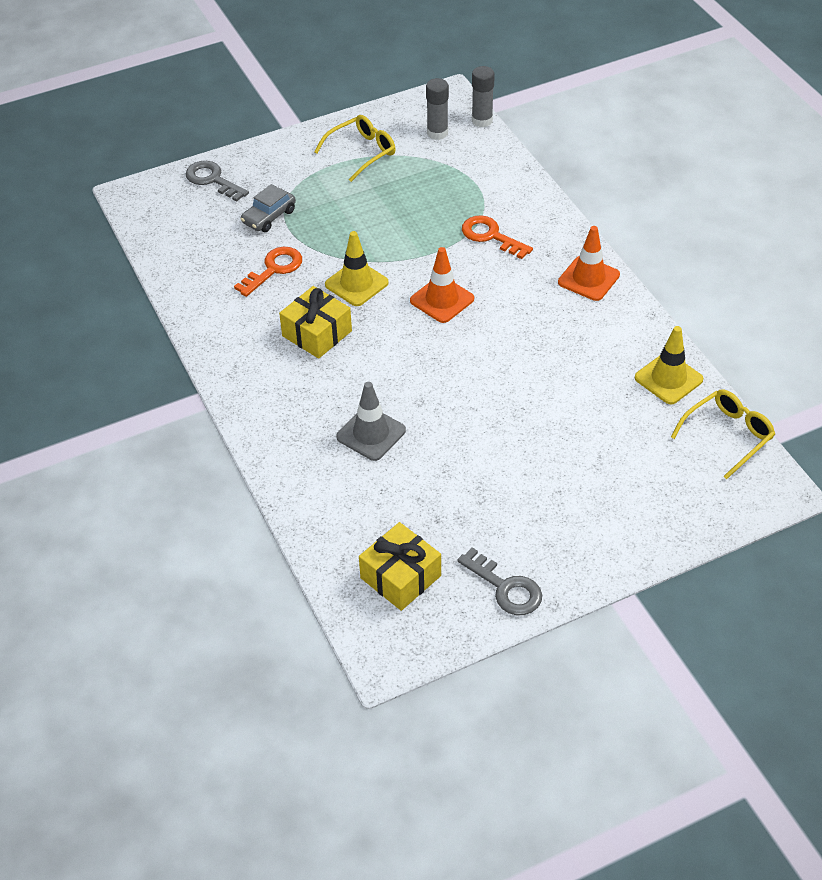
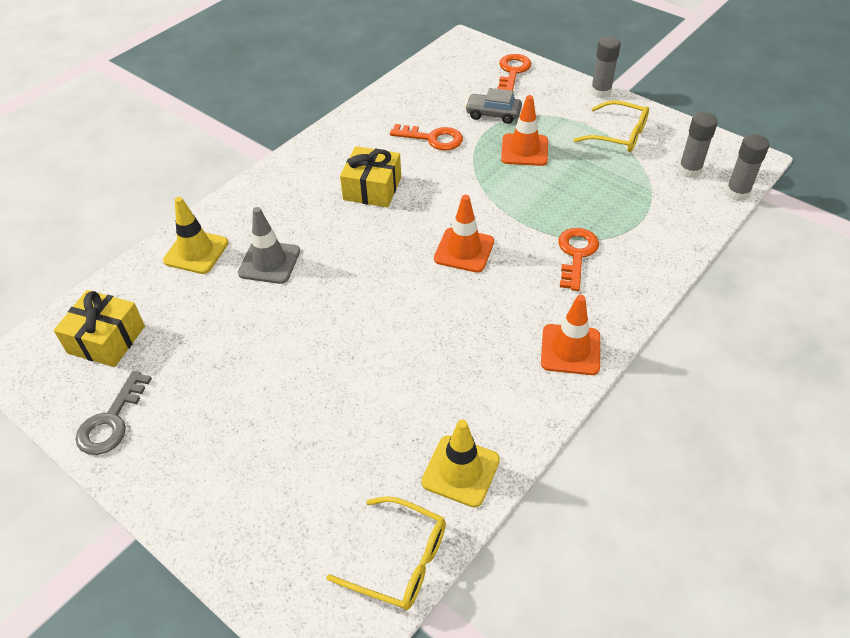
camera: 65 degrees right, 0 degrees up
(212, 180) = (512, 71): grey key -> orange key
(293, 138) = (600, 92): none -> grey glue stick
(338, 216) = (524, 150): none -> orange traffic cone
(356, 284) = (448, 190): yellow traffic cone -> yellow traffic cone (196, 252)

